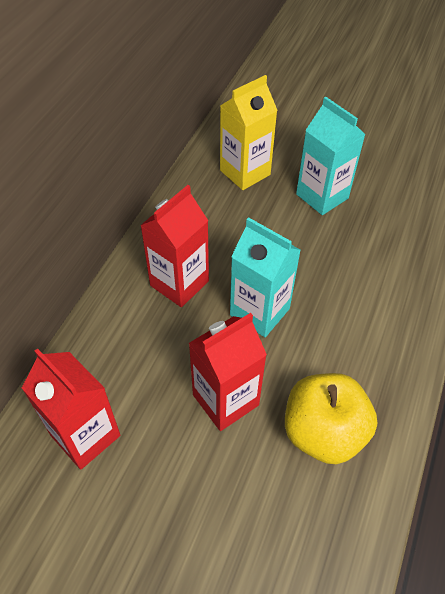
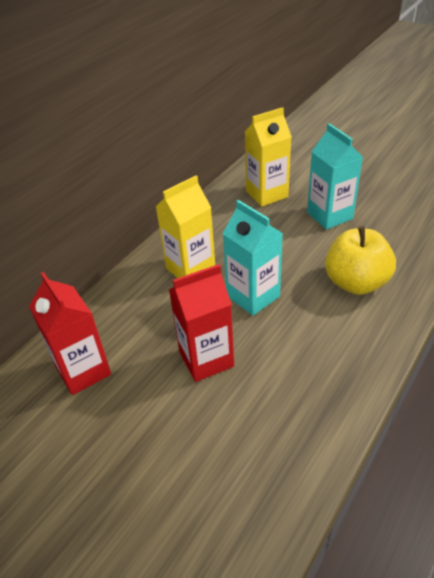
camera: 15 degrees right, 10 degrees down
(179, 283) = (190, 269): red carton -> yellow carton
(323, 432) = (286, 394): yellow apple -> yellow apple (356, 282)

